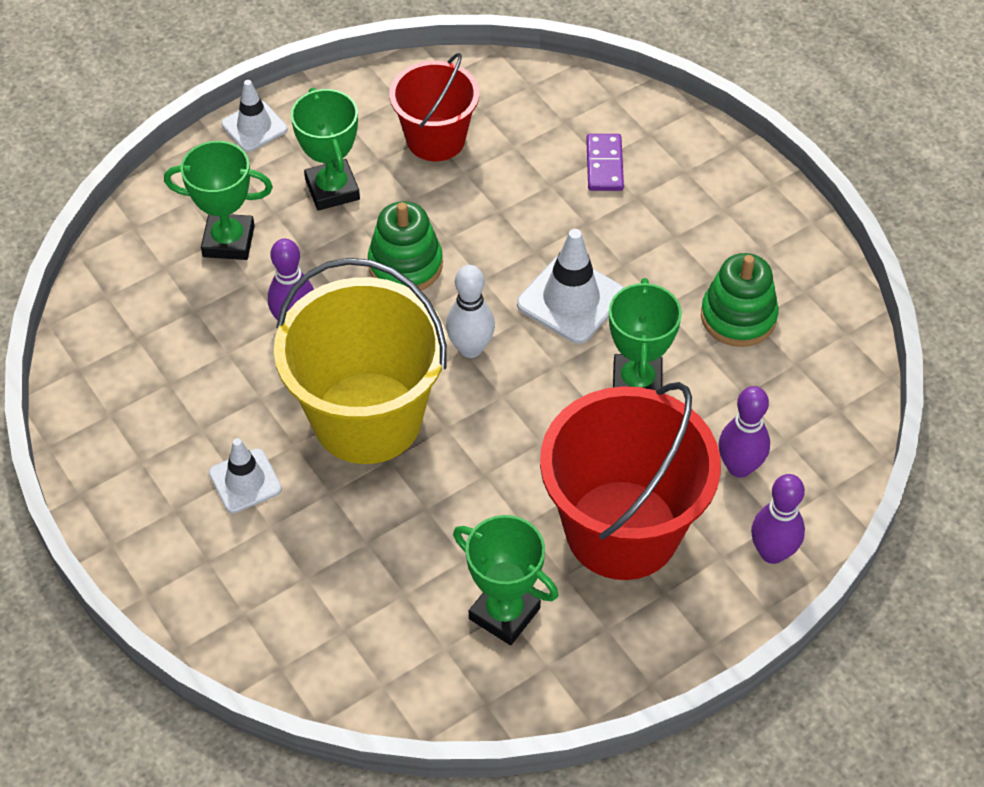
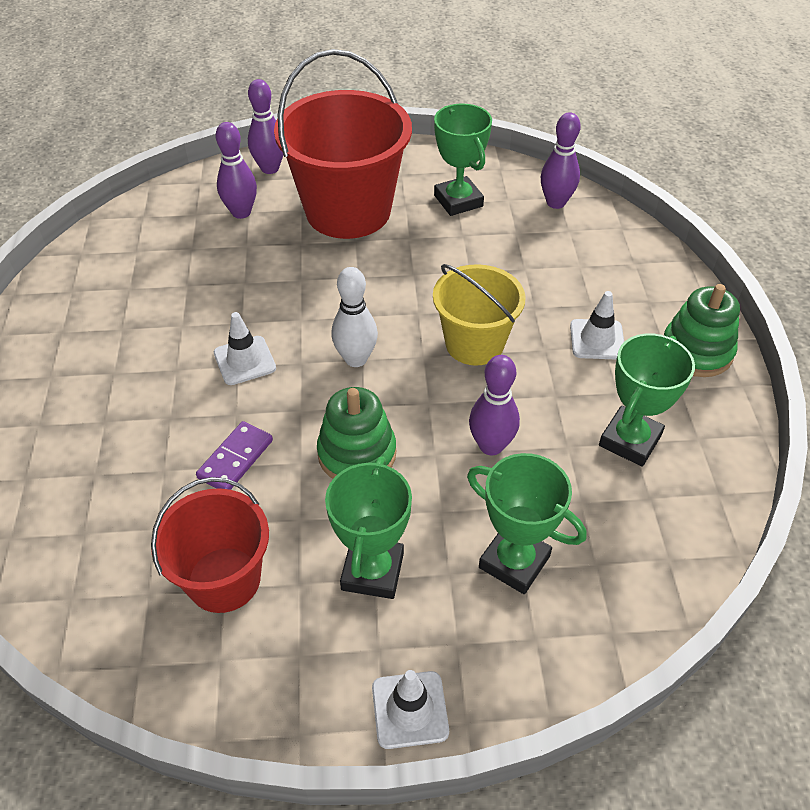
camera: 150 degrees left, 5 degrees down
(367, 418) = (474, 343): yellow bucket -> yellow bucket, size x0.60
(382, 672) = (555, 203): none -> purple bowling pin
(571, 299) = (244, 360): white traffic cone -> white traffic cone, size x0.65
(604, 165) = (97, 465): purple domino -> purple domino (235, 459)
(636, 383) = (255, 283): green trophy -> green trophy (630, 440)
(738, 317) = (137, 294): green stacking toy -> green stacking toy (696, 351)

